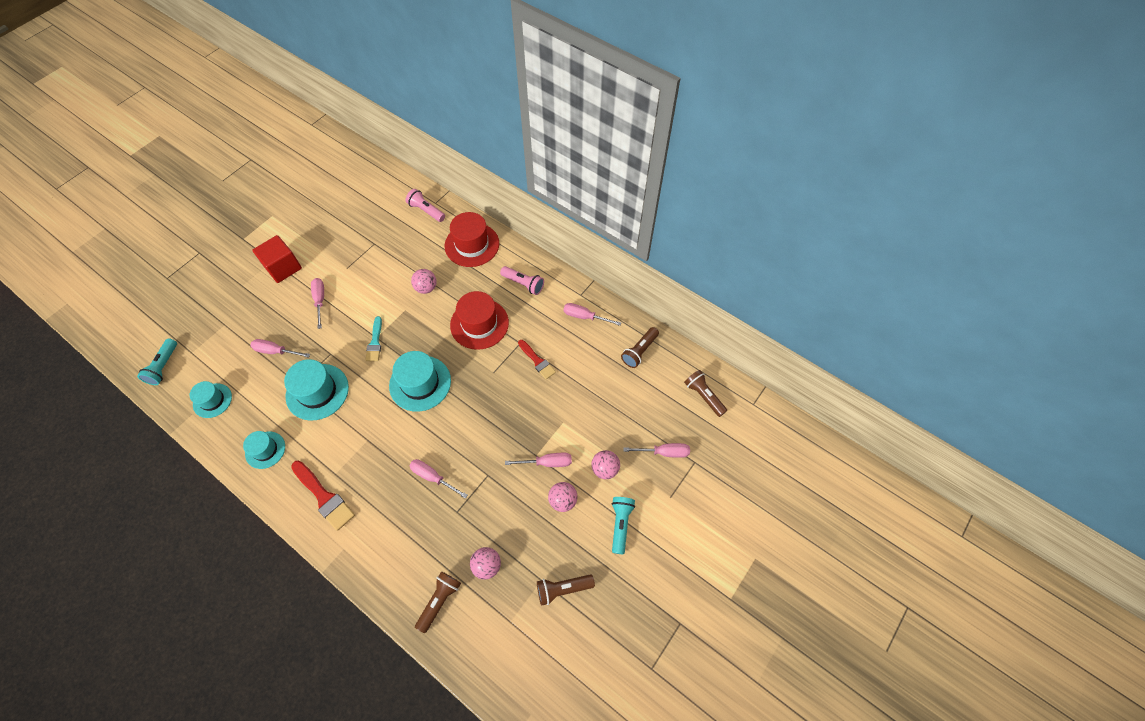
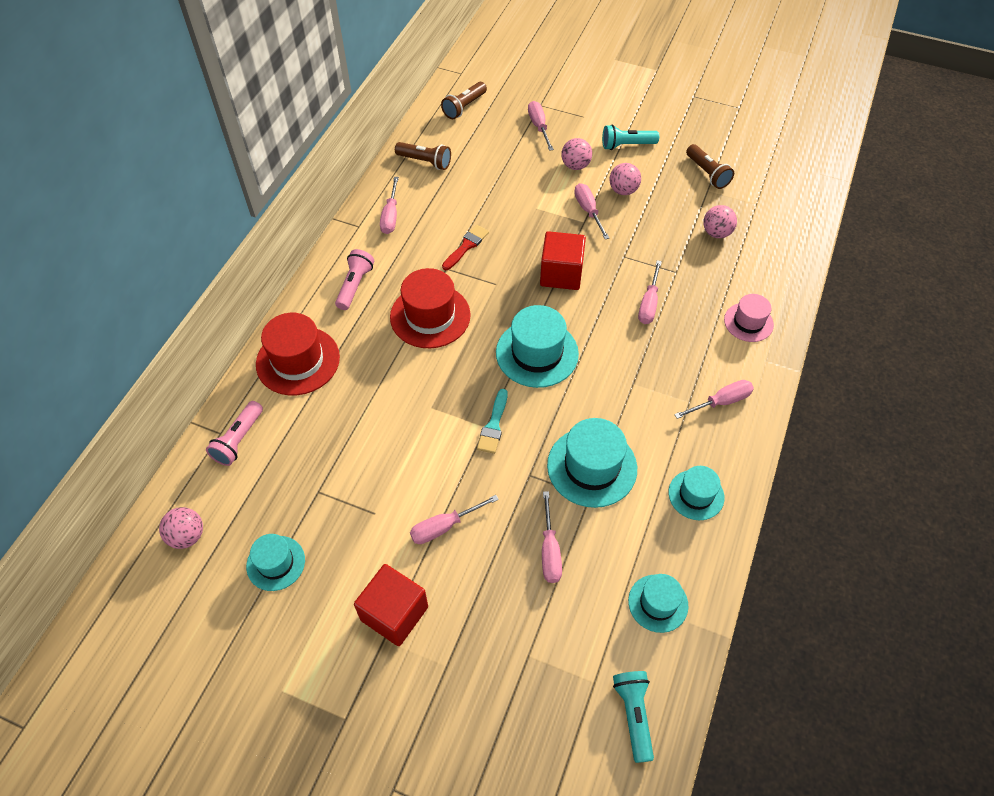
camera: 105 degrees left, 5 degrees down
(164, 366) = (633, 715): turquoise flashlight -> turquoise flashlight turned 90 degrees counterclockwise
(324, 497) = (721, 402): red brush -> pink screwdriver
(340, 220) = (276, 563): none -> turquoise hat
(375, 342) = (493, 425): turquoise brush -> turquoise brush turned 120 degrees clockwise
(384, 551) = (748, 322): none -> pink hat
(426, 288) = (387, 393): pink ball -> pink ball (187, 536)
(439, 601) = (769, 260): brown flashlight -> none
(486, 421) = (561, 274): none -> red cube

